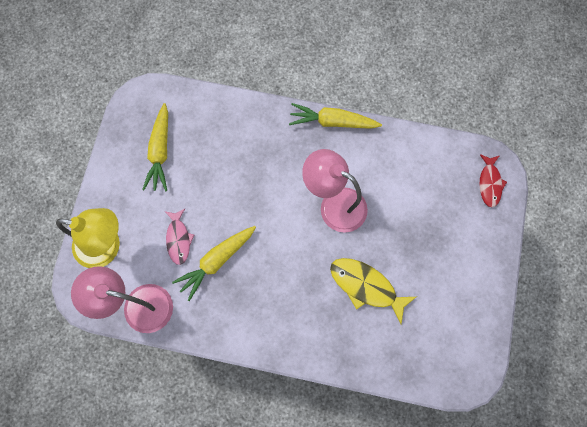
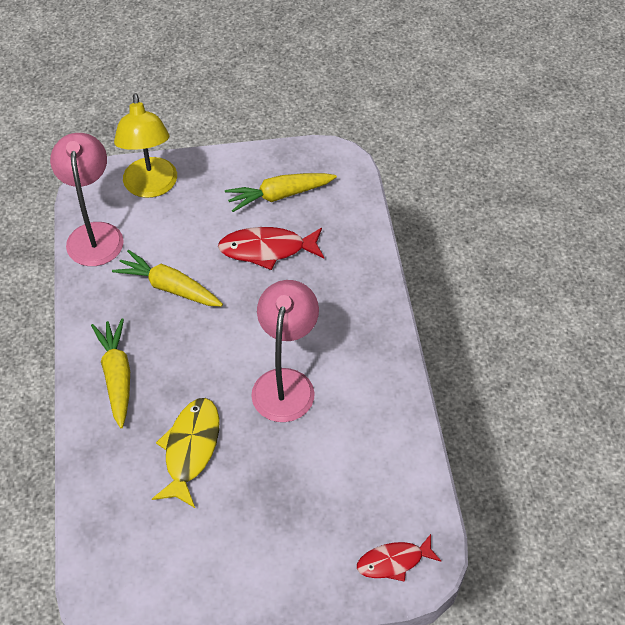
camera: 70 degrees right, 20 degrees down
(178, 239) = (182, 245): pink fish -> none
(210, 178) = (267, 249): none -> red fish
(332, 122) = (396, 348): yellow carrot -> yellow carrot (117, 376)

